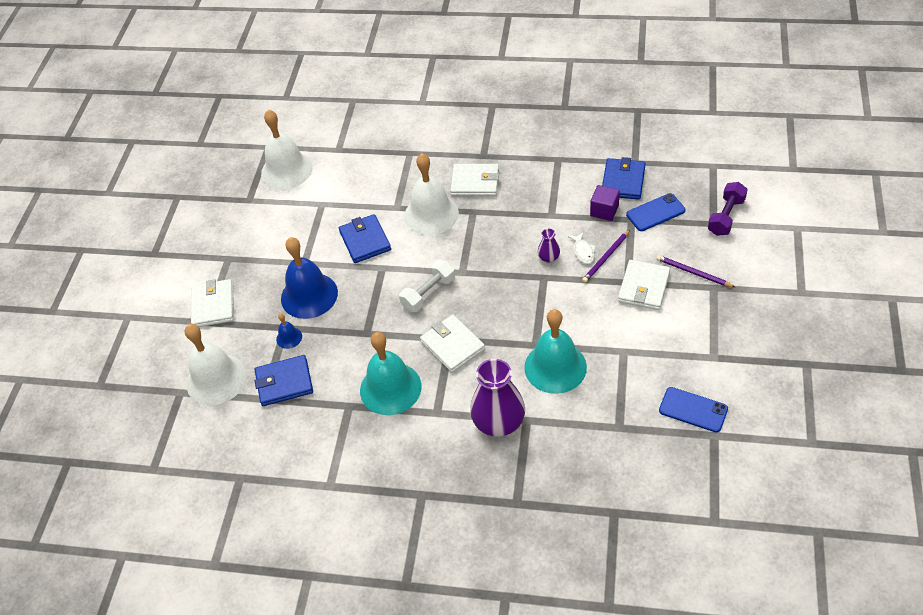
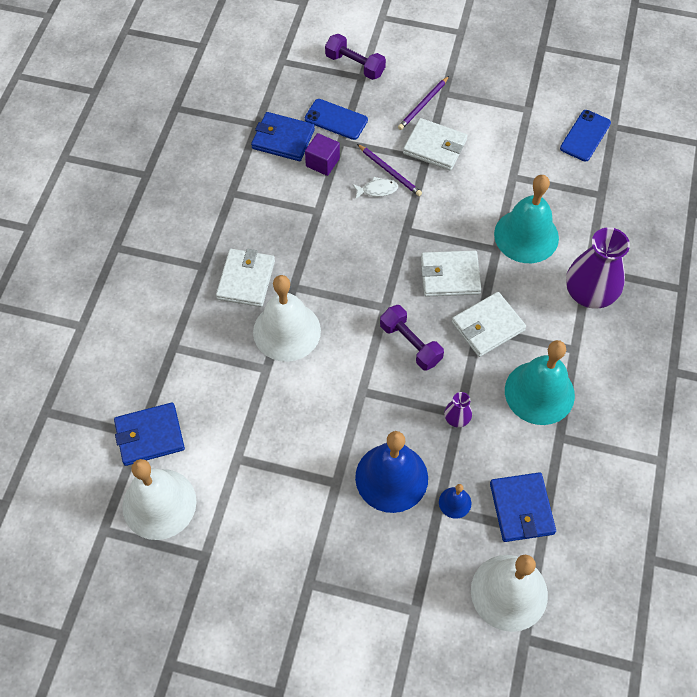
camera: 90 degrees left, 10 degrees up
(213, 305) = (389, 600): white wallet -> white wallet (450, 275)
(365, 241) = (314, 408): blue wallet -> blue wallet (150, 435)
(428, 293) = (410, 344): white dumbbell -> purple dumbbell
(549, 257) = (379, 222): purple vase -> purple vase (457, 418)
(655, 212) = (336, 119): blue phone -> blue phone turned 45 degrees counterclockwise

